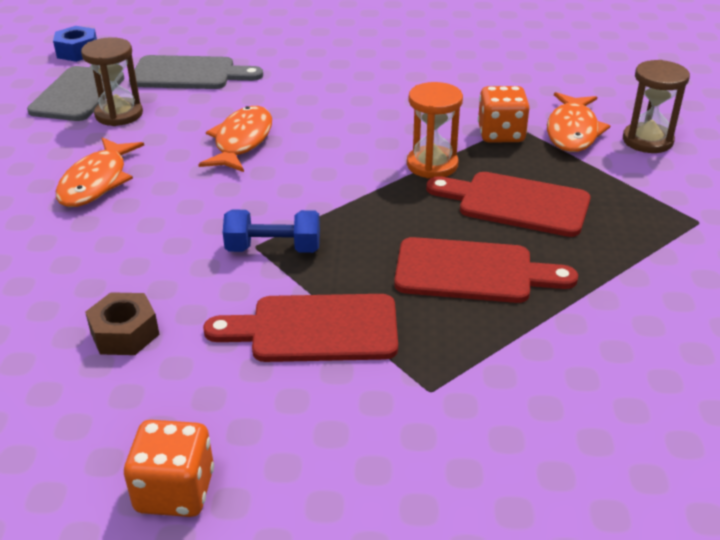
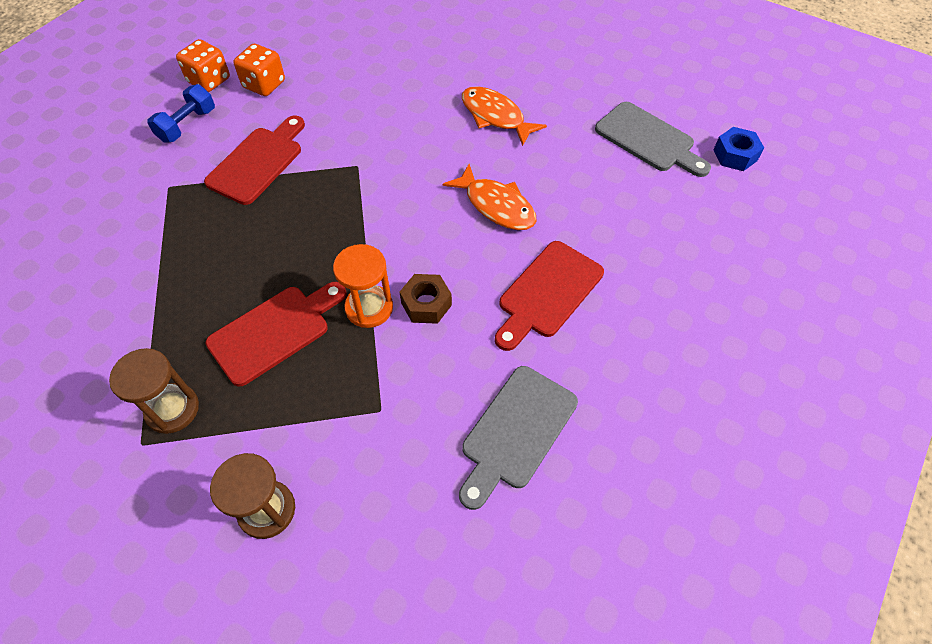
camera: 120 degrees right, 20 degrees up
(119, 114) = (591, 151): brown hourglass -> brown hourglass (172, 409)
(125, 333) = (327, 91): brown nut -> brown nut (426, 304)
(189, 74) = (643, 213): grey cutting board -> grey cutting board (516, 431)
(273, 249) = (346, 173): blue dumbbell -> blue dumbbell (187, 125)
(472, 272) = (232, 258): red cutting board -> red cutting board (547, 293)
(501, 134) = (374, 388): orange dice -> orange dice (264, 85)
(572, 131) = (333, 453): orange fish -> none

